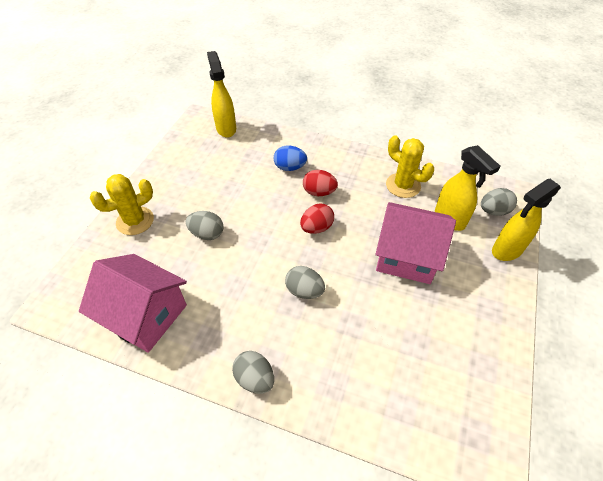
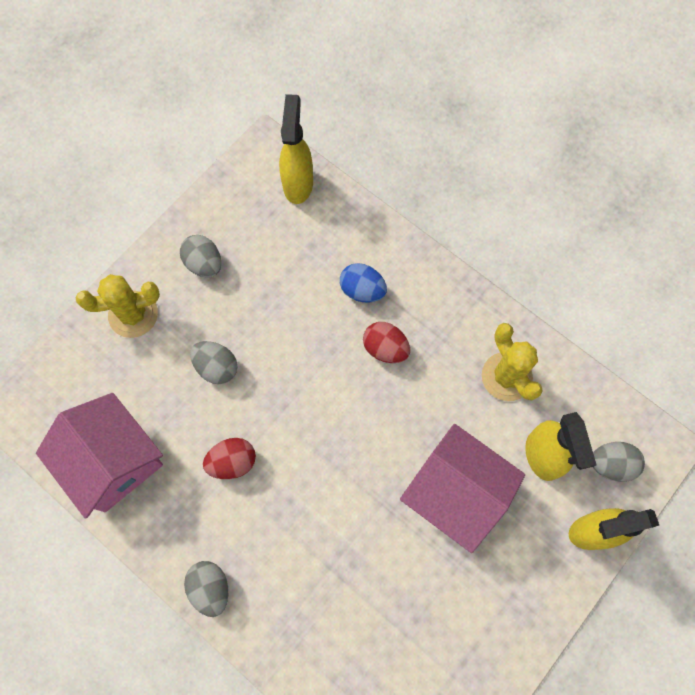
camera: 20 degrees right, 20 degrees up
(304, 291) = (307, 496): grey egg -> grey egg (204, 263)
(316, 228) = (358, 407): red egg -> red egg (232, 462)

